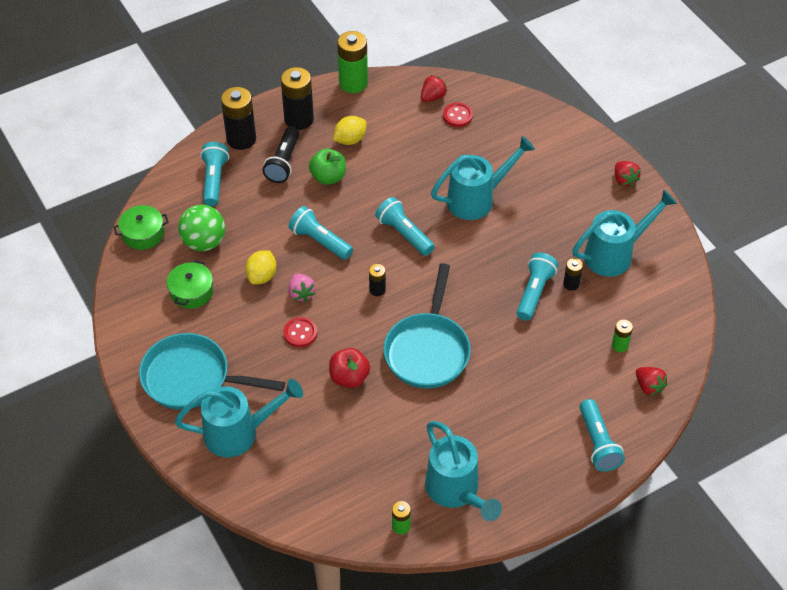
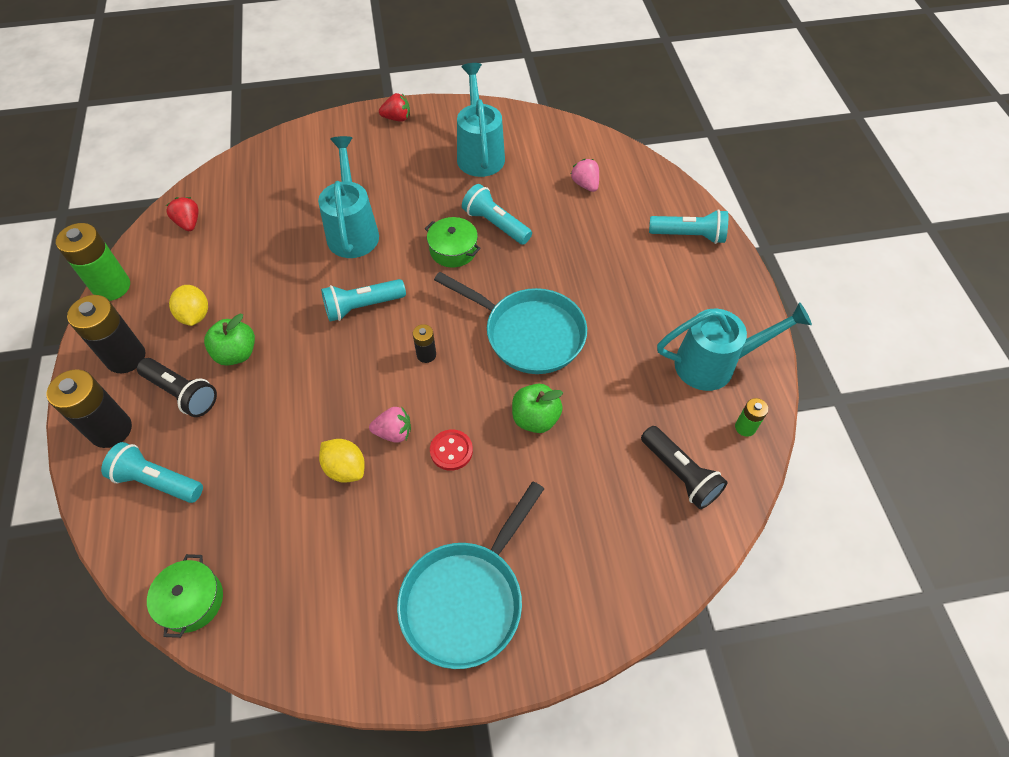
camera: 70 degrees left, 5 degrees up
(191, 292) = (326, 561): green pot -> green pot (453, 250)
(204, 242) = (253, 523): green ball -> none
(238, 433) = (571, 563): turquoise watering can -> none
(320, 241) = (326, 390): turquoise flashlight -> none
(338, 487) = (680, 474): none -> black flashlight
(349, 377) = (535, 418): red apple -> green apple
(457, 116) = (230, 211): red button -> none
(571, 284) = (499, 194): black battery -> none
(619, 345) = (585, 184): green battery -> pink strawberry
(649, 387) = (639, 180): red strawberry -> none

